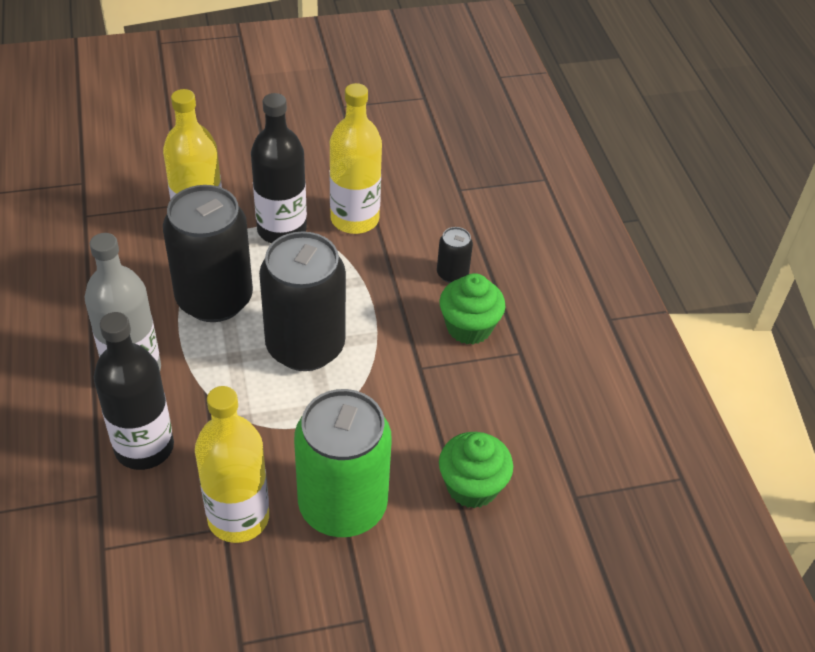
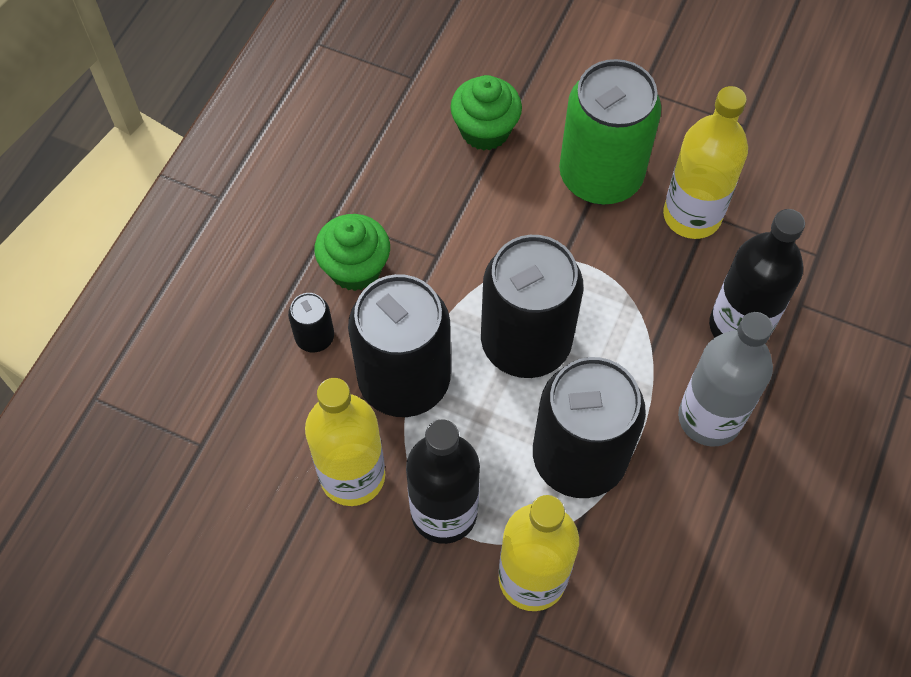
camera: 140 degrees left, 15 degrees up
(370, 281) = (404, 380): none -> black can

